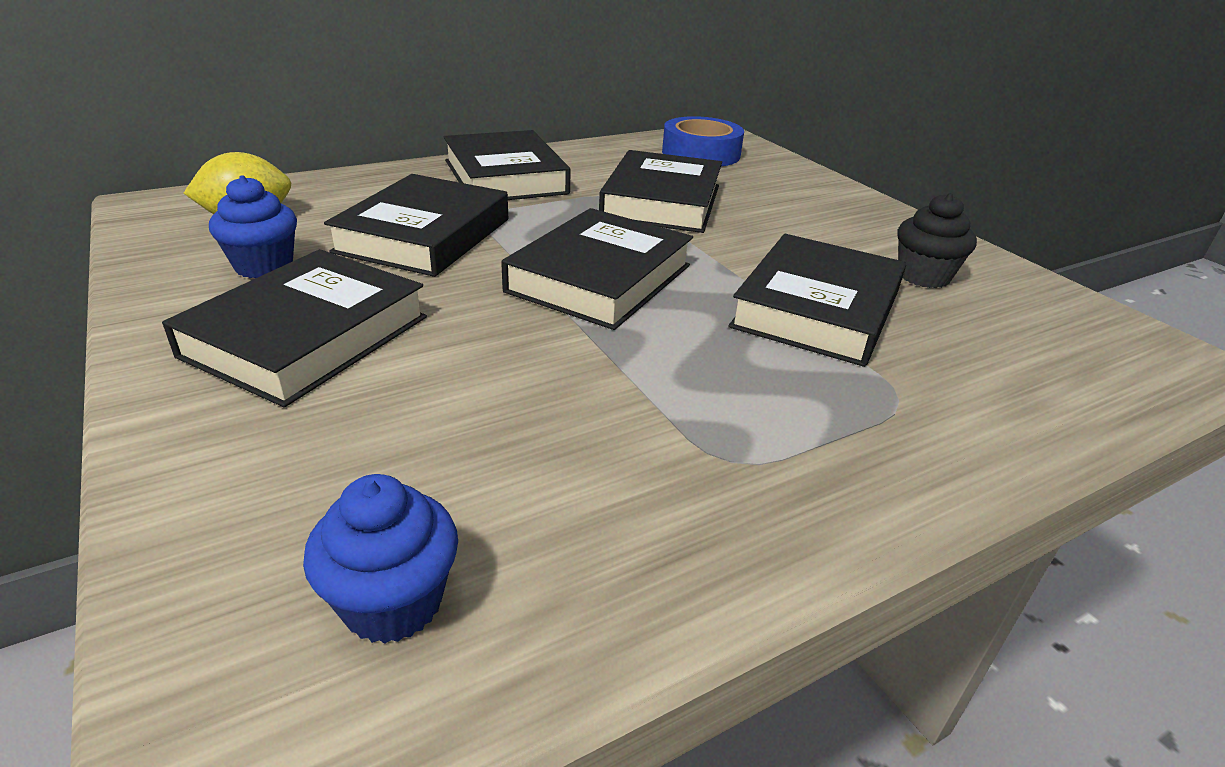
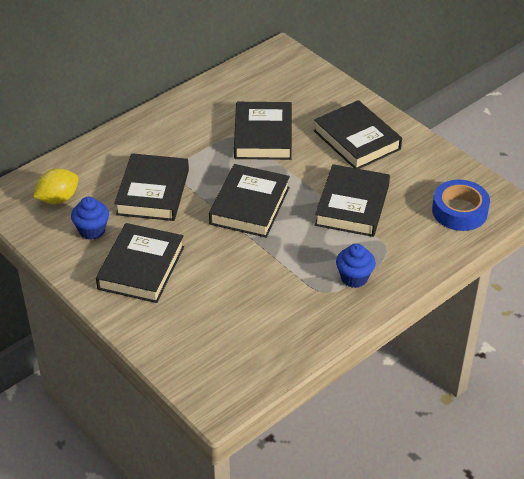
camera: 10 degrees left, 10 degrees up
(393, 602) = (235, 360): blue cupcake -> blue cupcake (354, 278)
(505, 177) = (169, 131): black book -> black book (356, 140)
(701, 153) = (274, 79): blue tape -> blue tape (459, 211)
(923, 276) = (401, 171): black cupcake -> none

